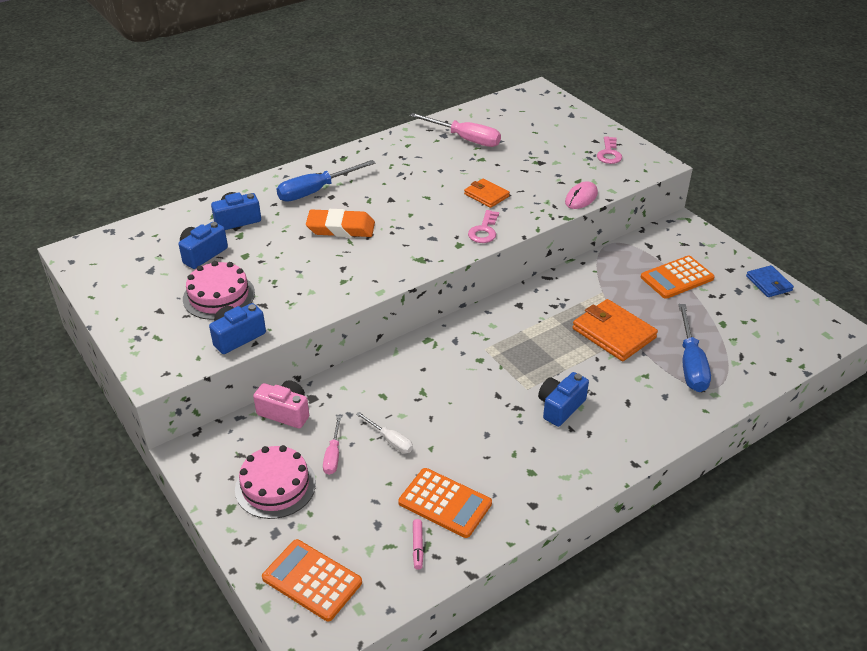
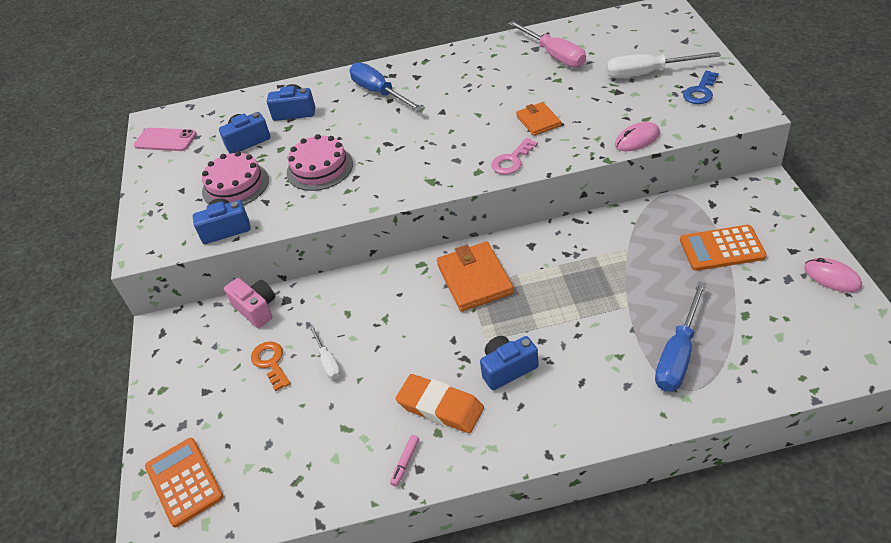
camera: 30 degrees right, 5 degrees up
(104, 267) = (165, 140): none -> pink phone
(275, 486) = (208, 379): pink cake -> pink cake (320, 168)
(316, 191) = (379, 92): blue screwdriver -> blue screwdriver turned 60 degrees clockwise
(333, 455) = (271, 362): pink screwdriver -> orange key
(341, 228) = (378, 135): orange eraser -> orange eraser (440, 407)
(417, 546) = (289, 478): pink marker -> pink marker (405, 462)
(445, 503) = (338, 441): orange calculator -> none
(556, 144) = (647, 73): none -> white screwdriver
(609, 154) = (700, 91): pink key -> blue key
(613, 333) = (612, 299): orange wallet -> orange wallet (474, 279)
(769, 283) = (832, 277): blue wallet -> pink mouse

